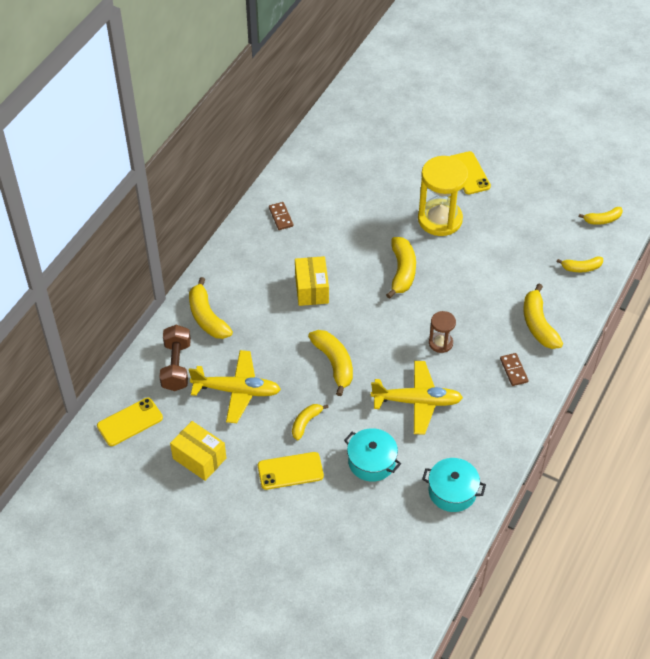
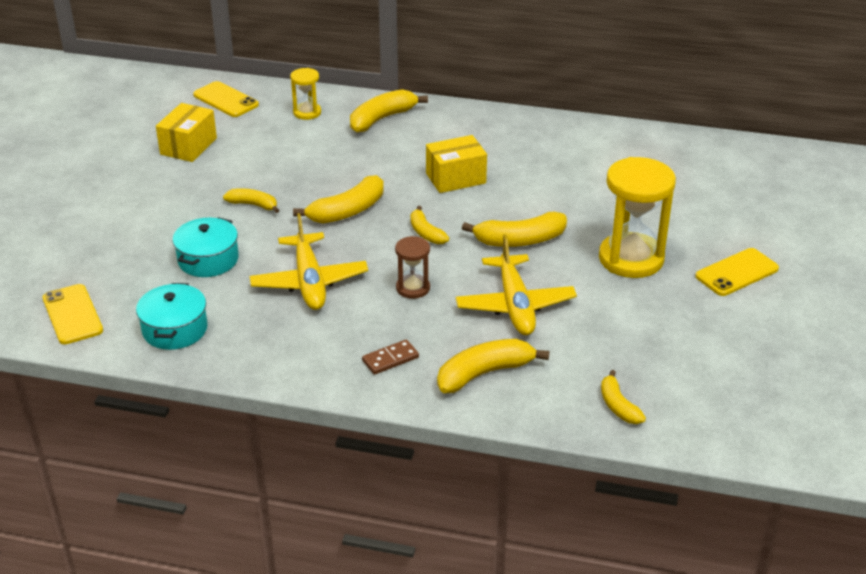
camera: 75 degrees right, 15 degrees down
(176, 366) = (307, 112): brown dumbbell -> yellow hourglass
(237, 391) = (285, 154): yellow plane -> yellow plane (515, 305)
(281, 217) = (558, 140): brown domino -> none
(290, 471) = (183, 205): yellow phone -> yellow phone (72, 314)
(602, 220) = (734, 419): yellow banana -> yellow banana (426, 233)

